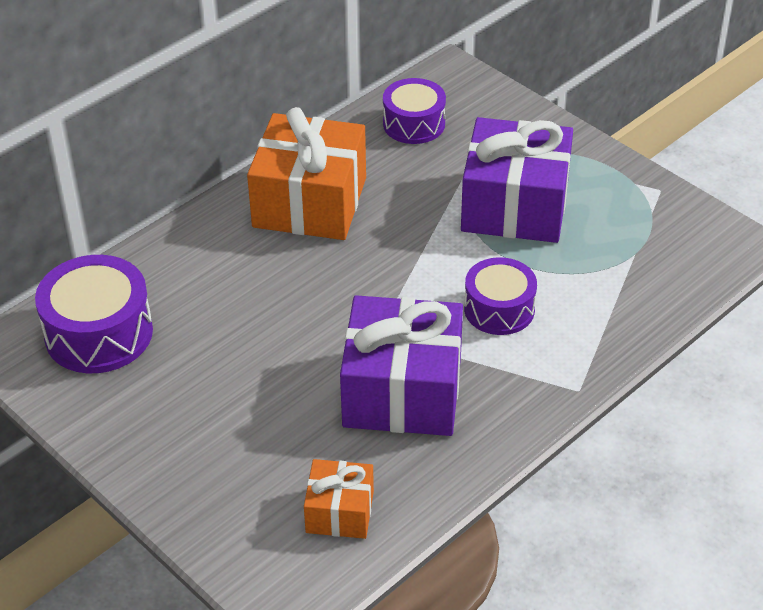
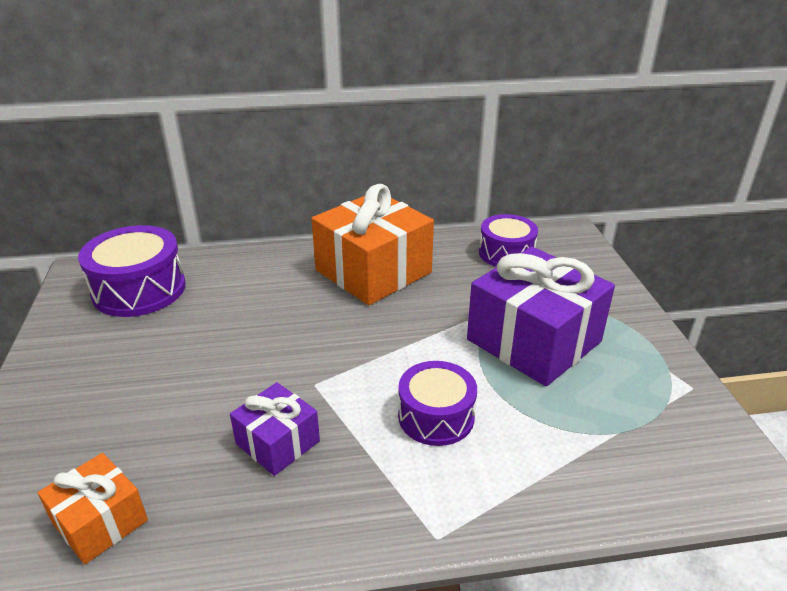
camera: 35 degrees right, 10 degrees down
(402, 391) = (277, 442): purple gift -> purple gift, size x0.52

